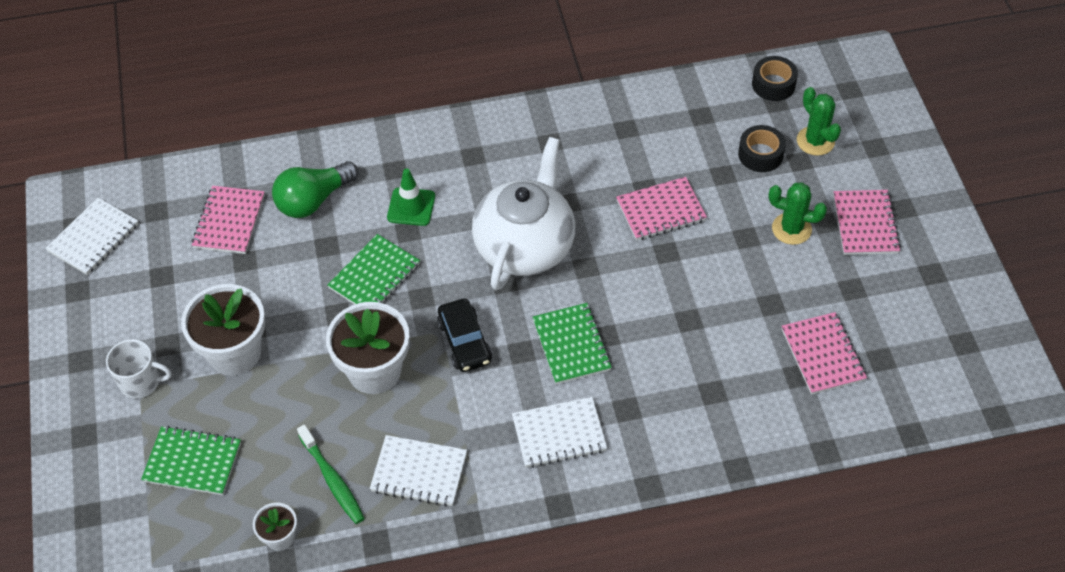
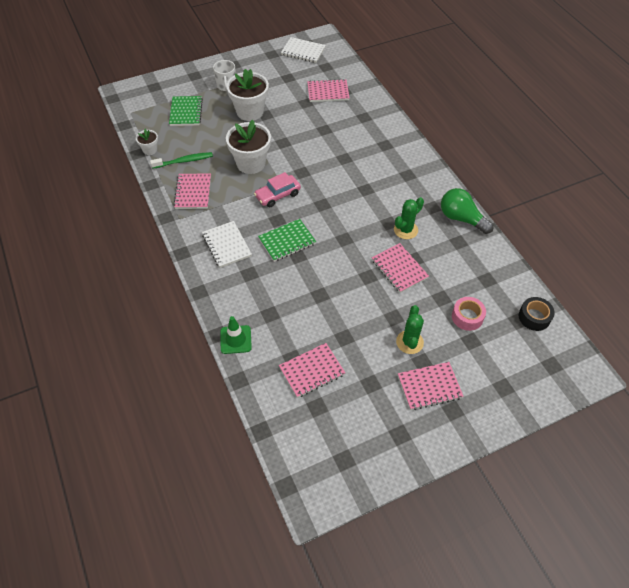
camera: 75 degrees right, 0 degrees up
(313, 200) = (352, 118): green light bulb -> green light bulb (461, 218)
(332, 479) = (184, 161): green toothbrush -> green toothbrush turned 150 degrees counterclockwise
(374, 276) = (310, 151): green notebook -> none
(411, 207) = (361, 156): green traffic cone -> green traffic cone (235, 339)
(419, 472) = (193, 192): white notebook -> pink notebook
(465, 342) = (277, 195): black car -> pink car
(525, 246) = (350, 209): white teapot -> none
(760, 154) = (467, 317): black tape -> pink tape
(815, 141) = (493, 348): green cactus -> green cactus (405, 230)

